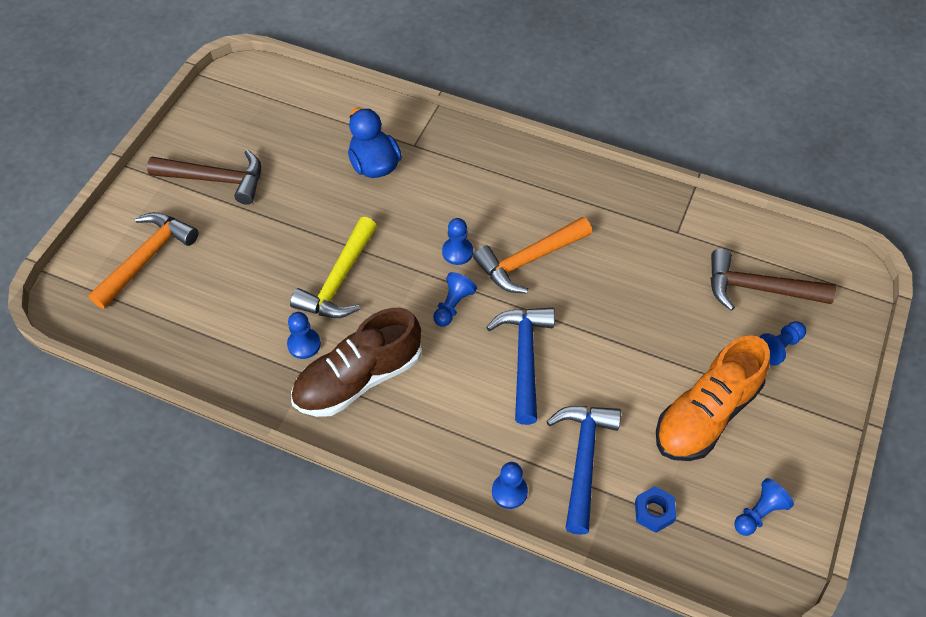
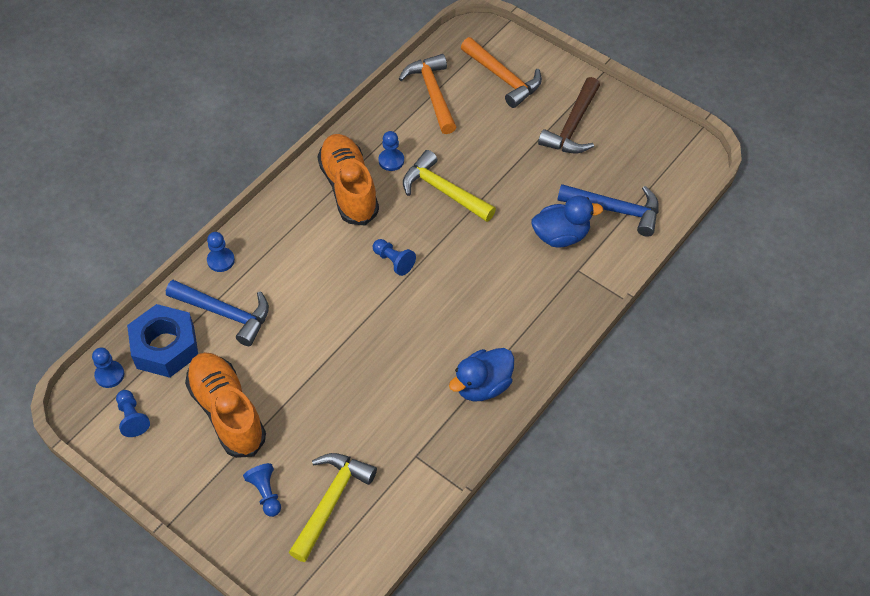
camera: 105 degrees right, 0 degrees up
(358, 379) = (349, 188): brown shoe -> orange shoe
(457, 252) = (446, 276): blue pawn -> blue pawn (109, 375)
(524, 358) = (326, 298): blue hammer -> blue hammer (615, 210)
(529, 260) = (421, 326): orange hammer -> orange hammer (432, 93)
(578, 195) = (482, 385): none -> blue duck
(654, 512) = (165, 347): blue nut -> blue nut, size x2.12
(758, 288) = (331, 501): brown hammer -> yellow hammer

